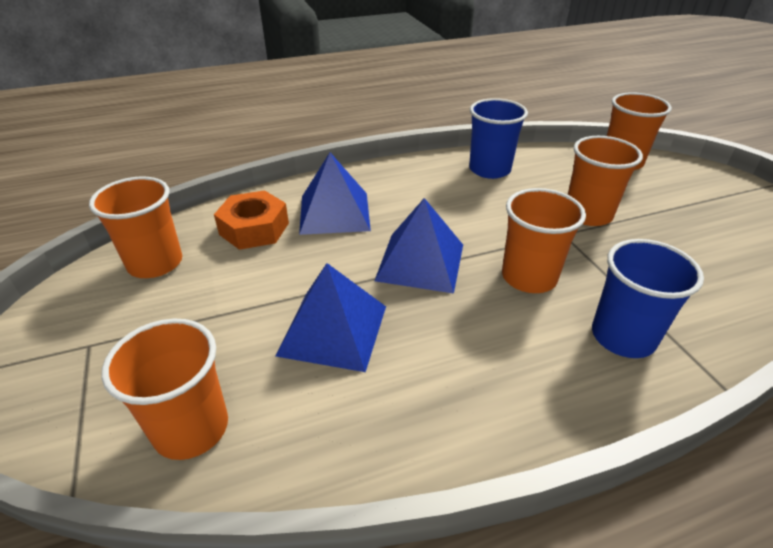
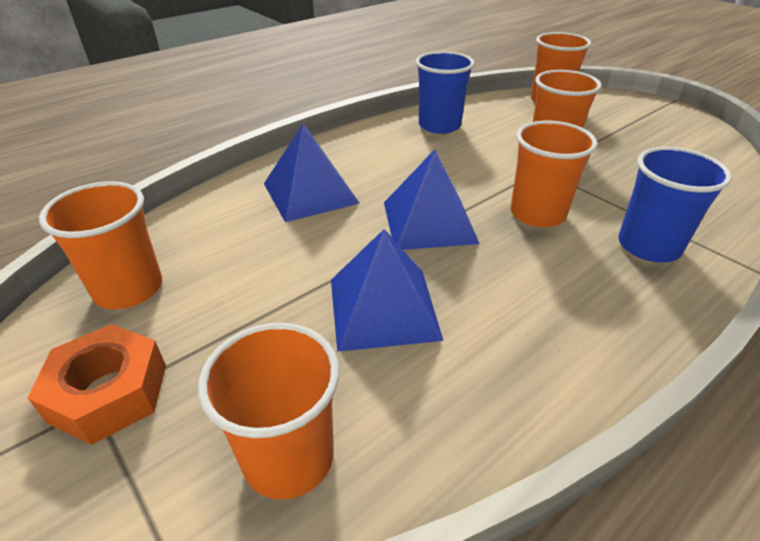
camera: 20 degrees left, 0 degrees up
(254, 229) = (229, 226): orange nut -> orange nut (109, 392)

